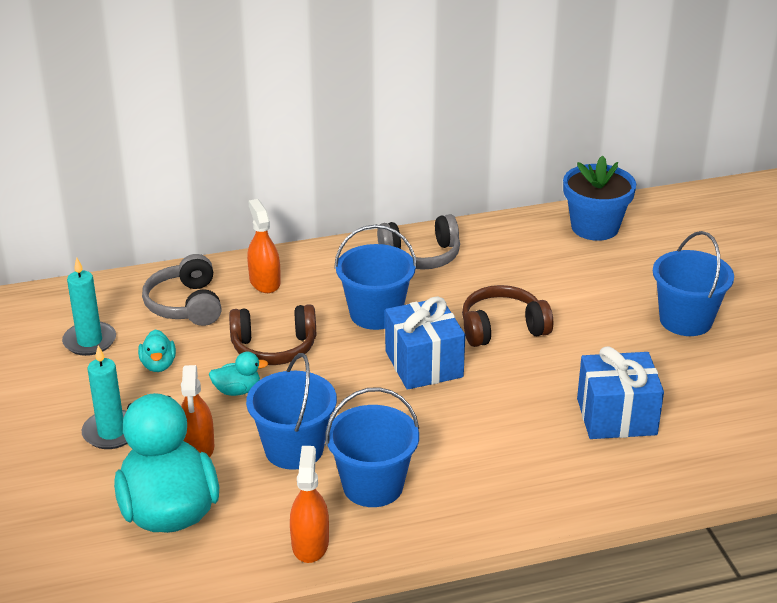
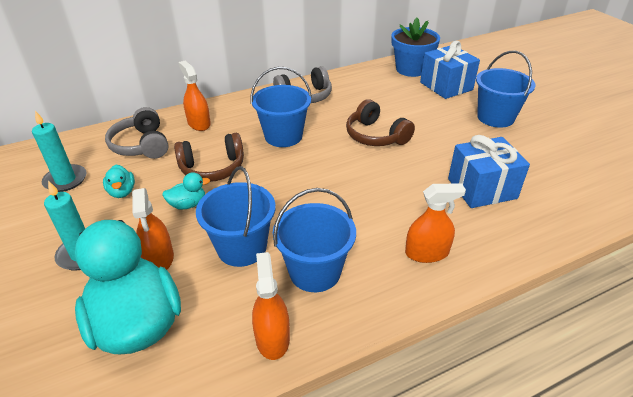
camera: 10 degrees left, 5 degrees up
(423, 364) = (328, 167): blue gift -> blue gift (446, 86)
(502, 328) = (375, 136): brown headphones -> brown headphones turned 105 degrees counterclockwise
(512, 483) = (427, 253): none -> orange spray bottle

